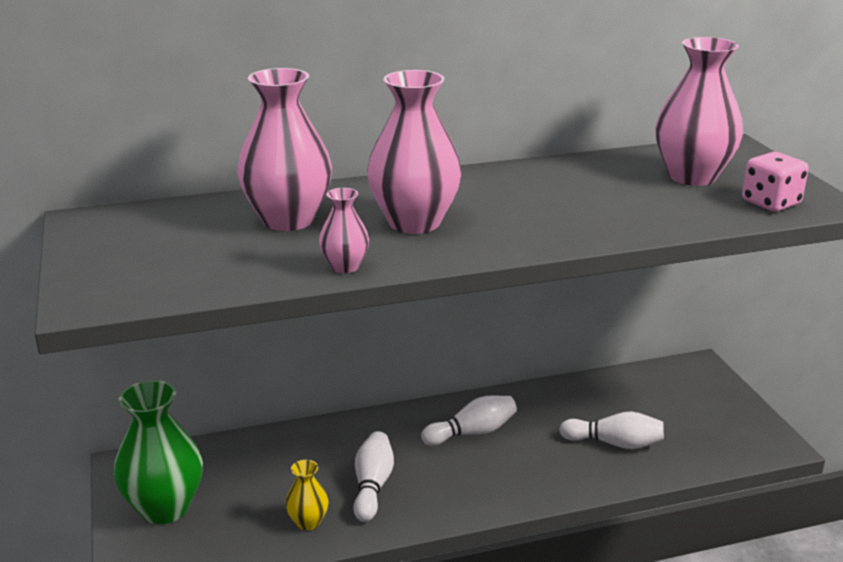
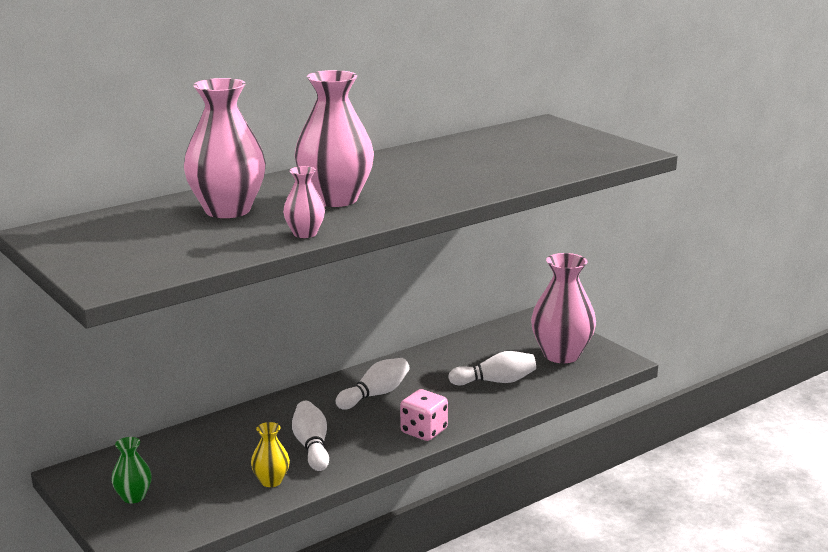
camera: 20 degrees left, 5 degrees down
(164, 508) = (133, 497): green vase -> green vase, size x0.49
(692, 176) = (528, 145): pink vase -> pink vase (561, 355)
(770, 203) = (596, 155): pink dice -> pink dice (423, 431)

